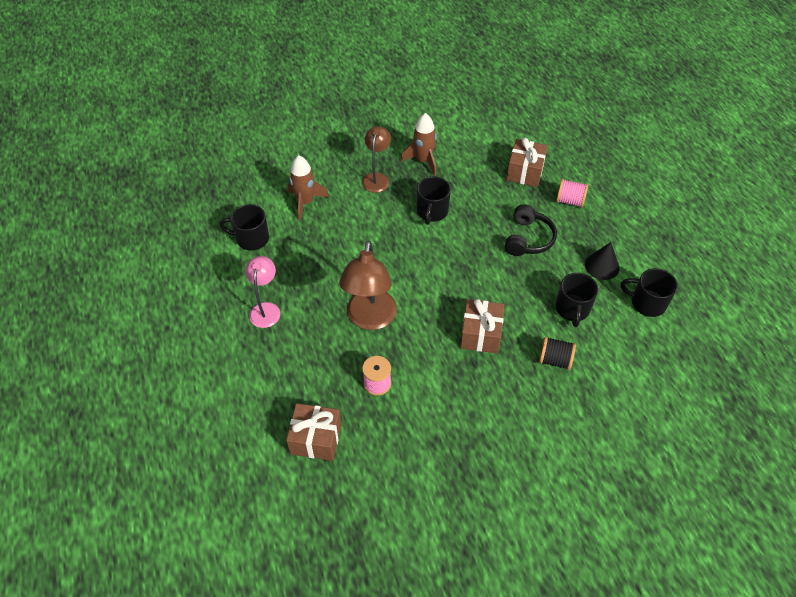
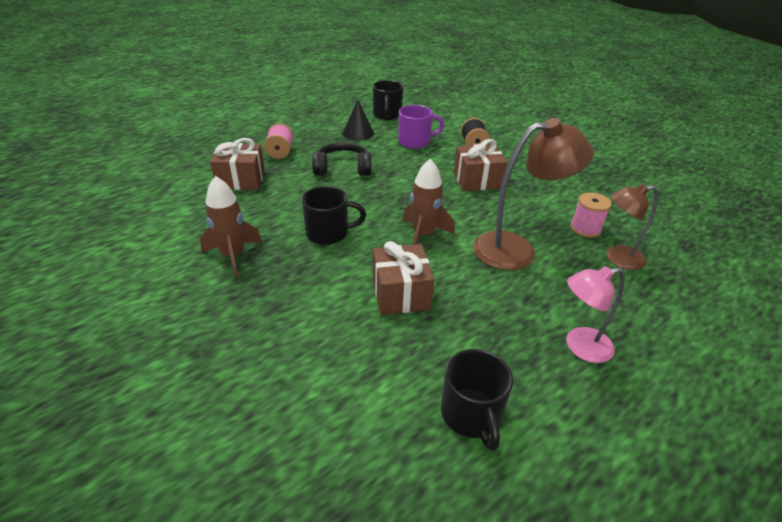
camera: 110 degrees left, 15 degrees down
(305, 202) = (359, 365): brown rocket -> brown rocket (423, 235)
(316, 439) = (683, 254): brown gift -> brown gift (400, 293)
(377, 178) = (279, 294): brown lamp -> brown lamp (617, 258)
(572, 309) = (415, 142): black mug -> purple mug

